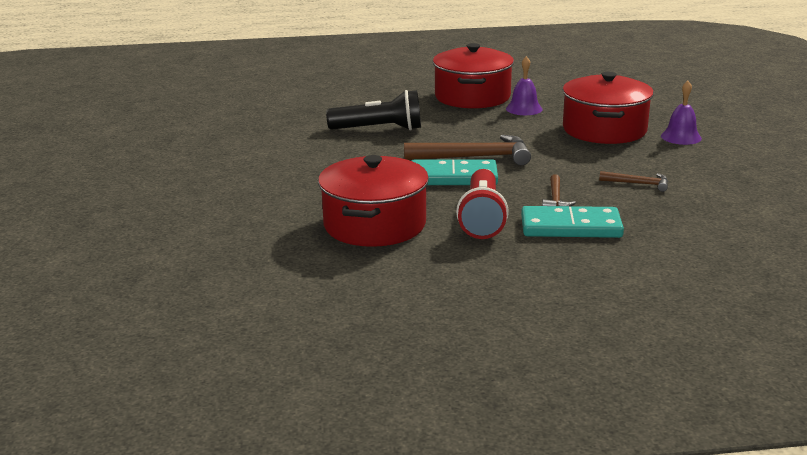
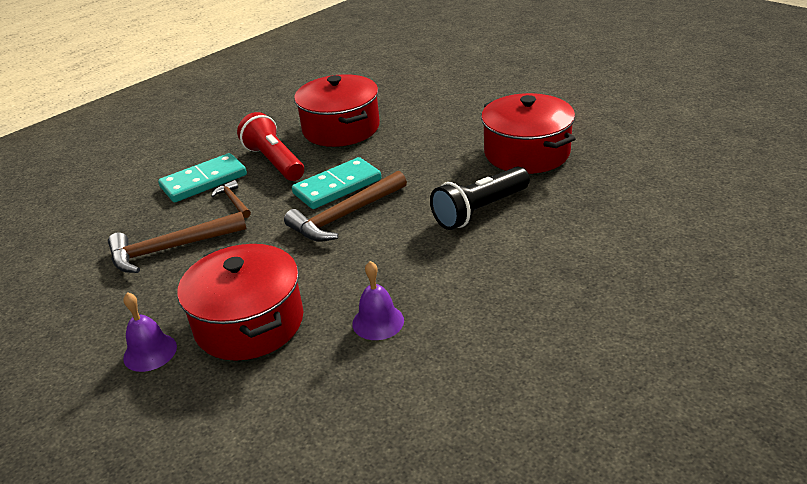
camera: 145 degrees right, 10 degrees up
(472, 97) = (467, 317): red pot -> red pot (527, 153)
(638, 184) = (170, 249): brown hammer -> brown hammer, size x1.96

